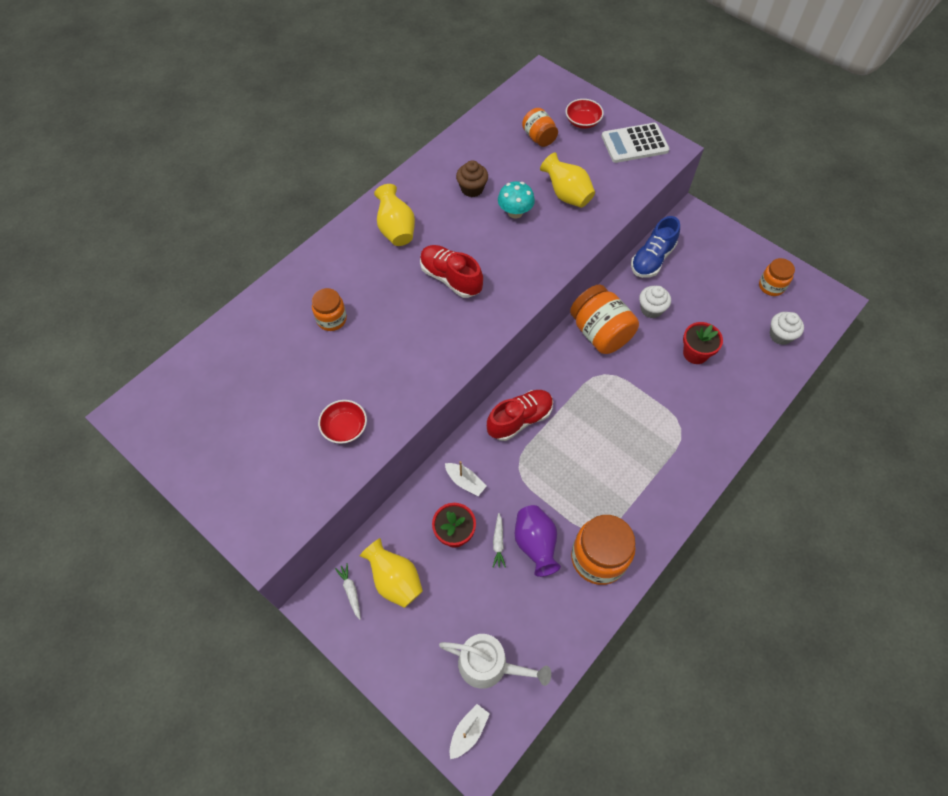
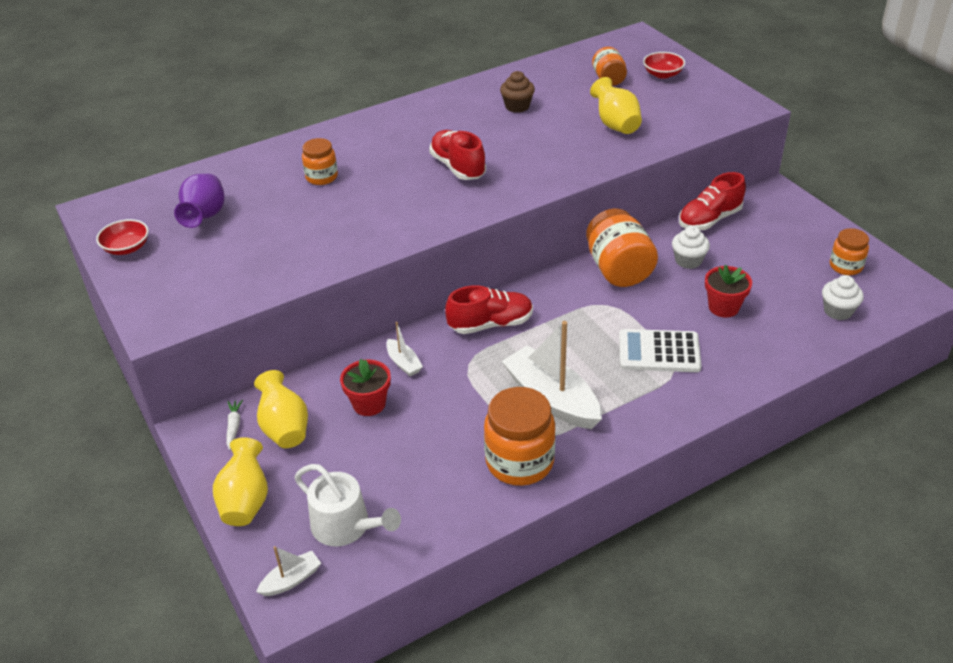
camera: 20 degrees right, 20 degrees down
(345, 428) = (287, 257): red bowl -> red bowl (126, 248)
(396, 229) = (423, 124): yellow vase -> yellow vase (246, 501)
(498, 543) = (412, 422): white carrot -> none
(515, 212) = (552, 130): turquoise mushroom -> none
(535, 544) = (453, 433): purple vase -> purple vase (204, 217)
(598, 486) = (552, 399): none -> white boat
(634, 143) = (712, 97): white calculator -> white calculator (659, 352)
(652, 259) = (709, 219): blue shoe -> red shoe

